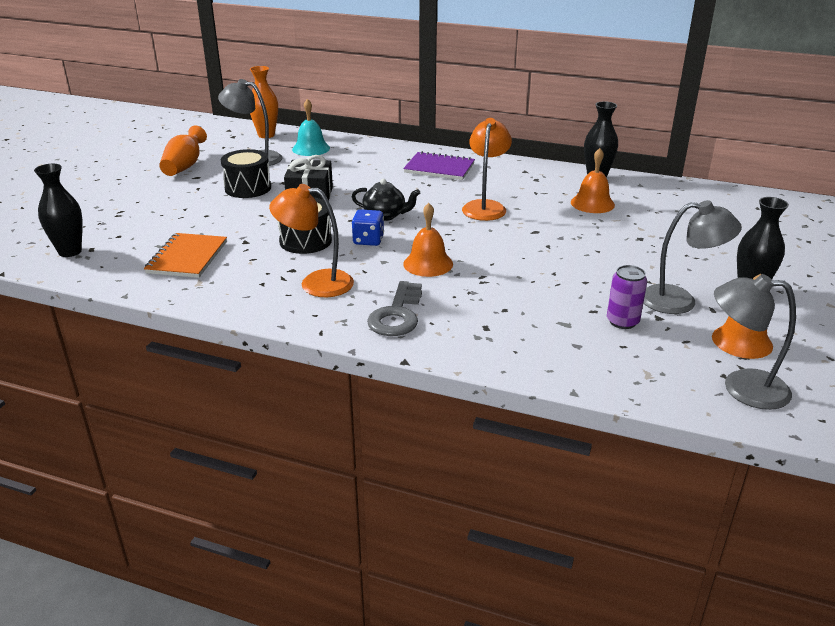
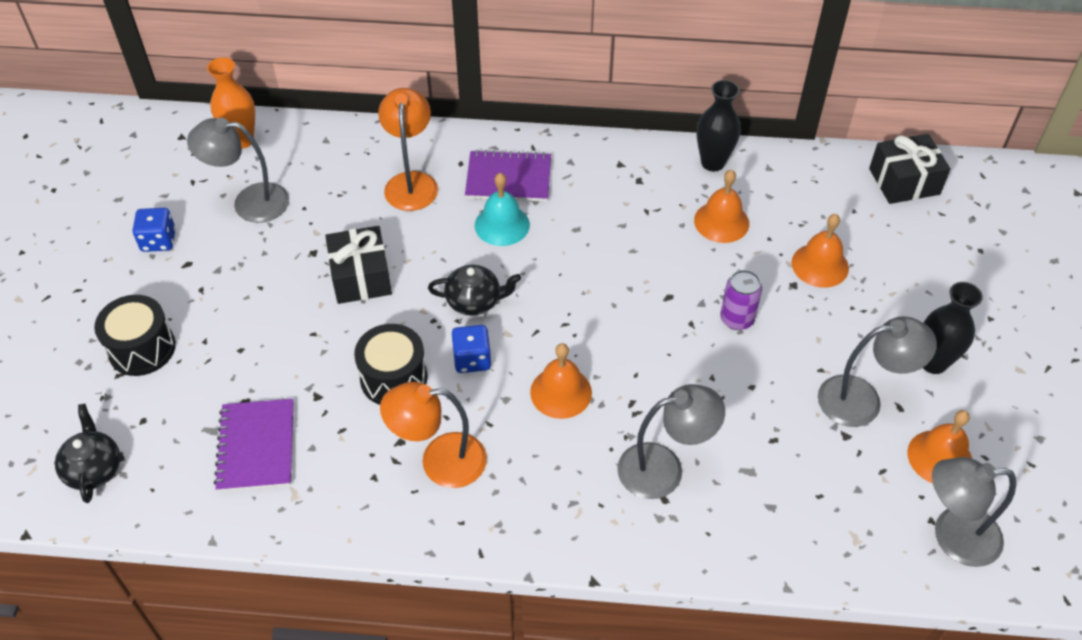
camera: 15 degrees left, 20 degrees up
(70, 251) = (94, 469): black vase -> black teapot
(184, 166) = (158, 241): orange vase -> blue dice
(187, 257) = (256, 446): orange notebook -> purple notebook
(248, 188) = (270, 276): black drum -> black drum (142, 348)
(311, 148) = (319, 163): turquoise bell -> turquoise bell (502, 225)
(397, 315) = (557, 500): grey key -> none
(485, 206) = (593, 256): orange lamp -> orange lamp (411, 182)
(493, 312) = (664, 468): none -> grey lamp
(622, 321) = (809, 452): purple can -> purple can (736, 319)
(665, 232) = (820, 265): none -> orange bell
(750, 202) = (904, 181): none -> black gift

